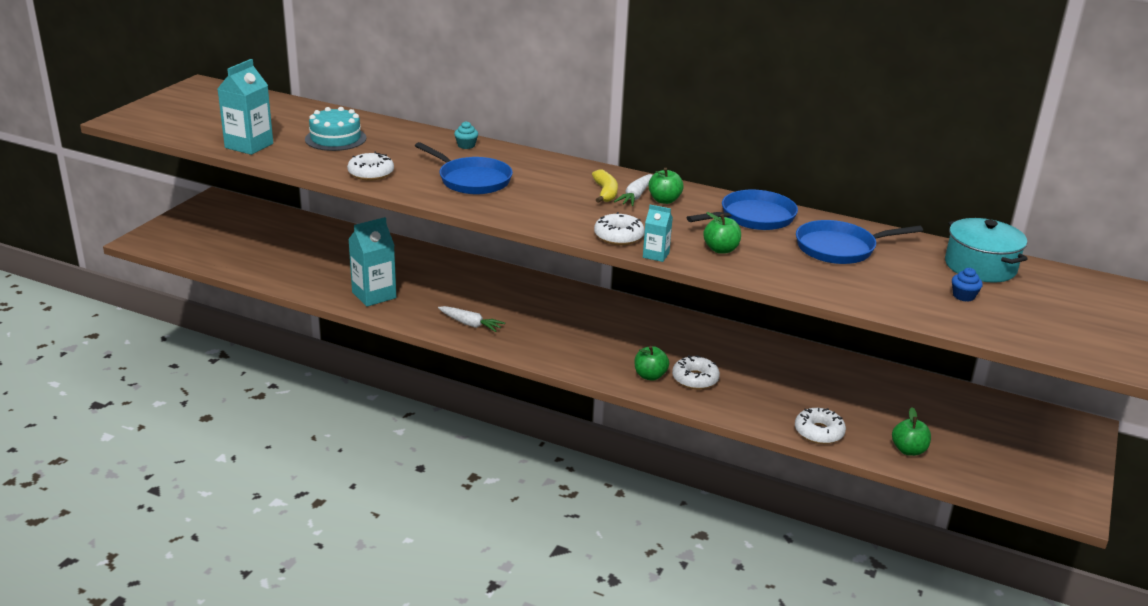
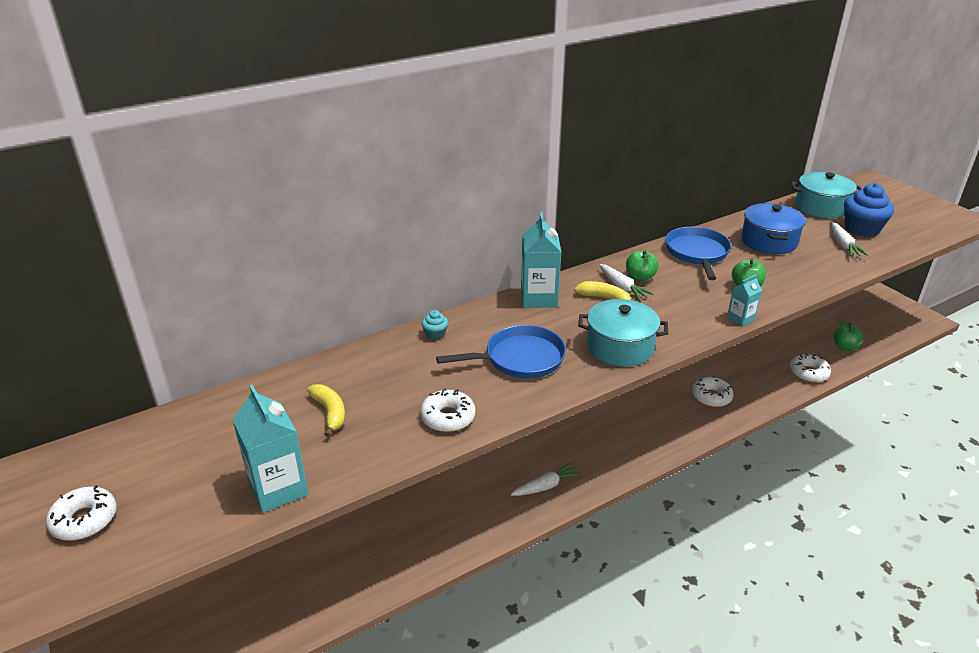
camera: 55 degrees left, 5 degrees up
(335, 139) = (330, 412): turquoise cake -> yellow banana
(374, 295) = (440, 533): turquoise carton -> turquoise carton (539, 298)
(537, 212) = (620, 347): none -> turquoise pot
(618, 236) = (695, 323): white donut -> white donut (84, 520)
(650, 376) = (694, 417): green apple -> none
(839, 248) = (769, 241): blue pan -> blue pot
(901, 289) = (843, 245): none -> white carrot
(963, 296) = (862, 229): blue cupcake -> blue cupcake, size x2.12

